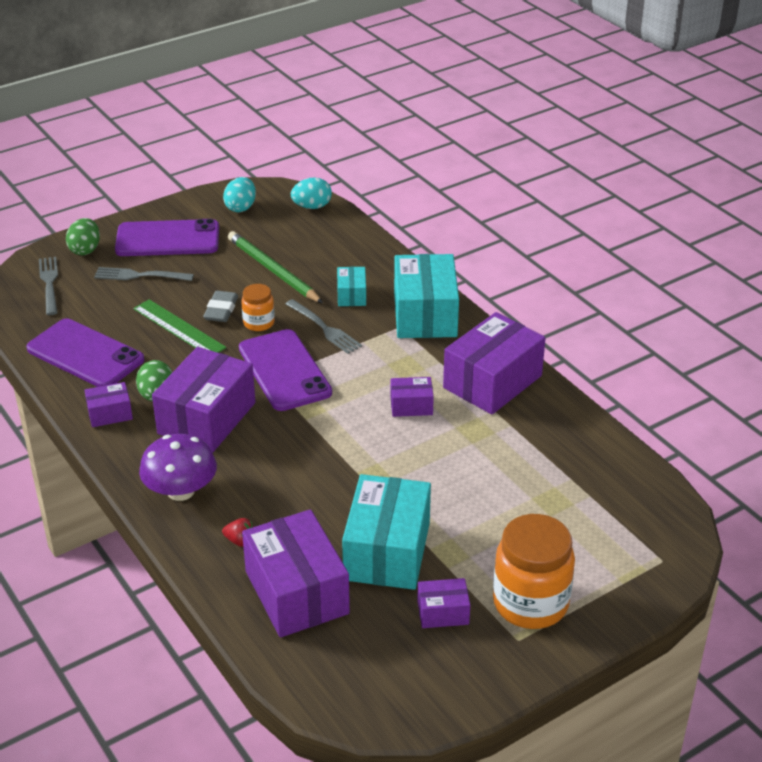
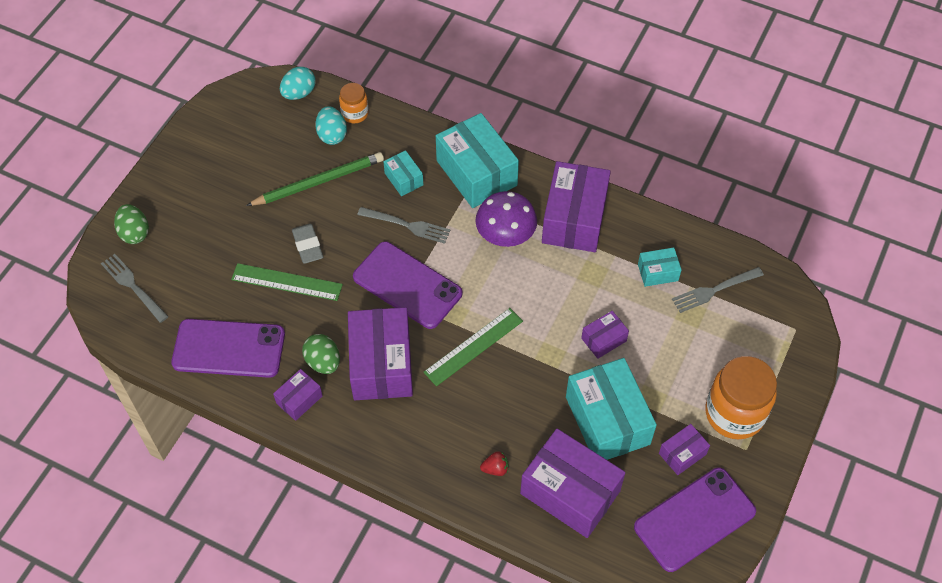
camera: 30 degrees left, 20 degrees up
(140, 275) = (208, 240): grey fork -> grey fork (714, 290)
(167, 239) = (200, 187): purple phone -> purple phone (694, 519)
(181, 491) = (415, 446): purple mushroom -> purple mushroom (505, 234)
(241, 207) = (237, 121): turquoise egg -> turquoise egg (332, 135)
(259, 323) = (349, 245): orange jar -> orange jar (355, 113)
(273, 270) = (319, 182): green pencil -> green pencil turned 135 degrees clockwise
(305, 439) = (473, 346): none -> green ruler
(411, 406) = (530, 273): purple box -> purple box (604, 340)
(544, 455) = (657, 272): none -> turquoise box

